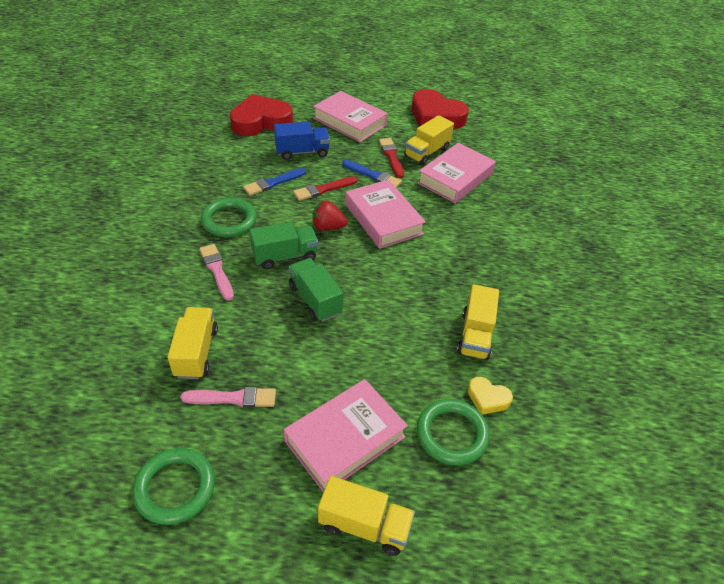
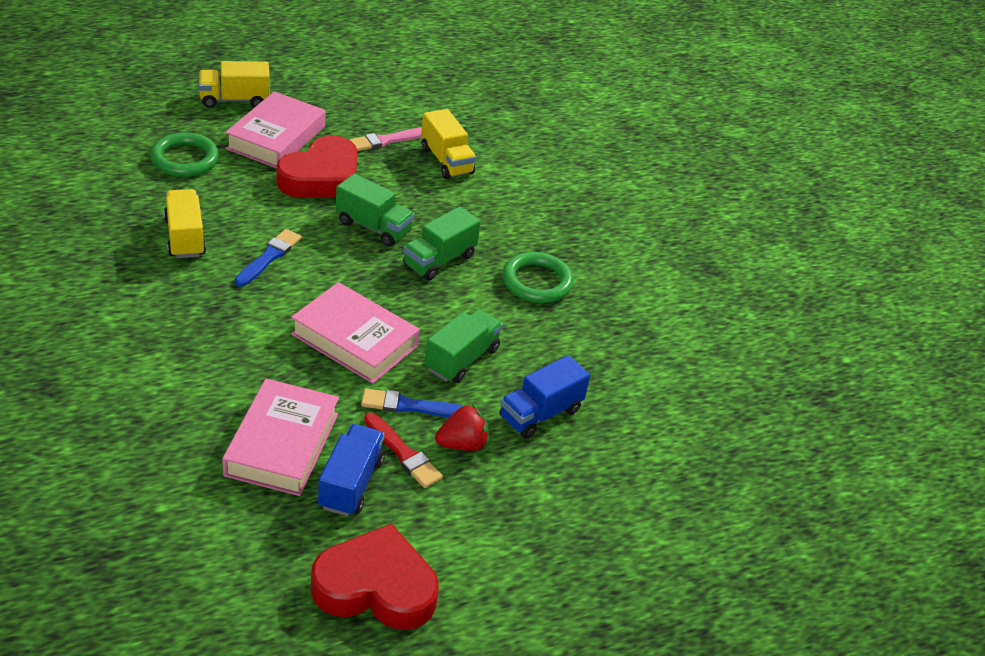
camera: 150 degrees right, 5 degrees down
(175, 488) = (383, 90): green ring -> none
(217, 270) = (496, 227): pink brush -> none
(261, 121) = (651, 452): red heart -> red heart (321, 177)
(273, 183) = (534, 348): blue brush -> blue brush (269, 257)
(323, 189) = (462, 359): red brush -> green truck
(328, 227) = (417, 308): red strawberry -> red strawberry (462, 444)
(350, 122) = (518, 508): pink book -> none
(427, 152) = (351, 484): yellow truck -> blue truck
(487, 398) = (158, 189): yellow heart -> none

